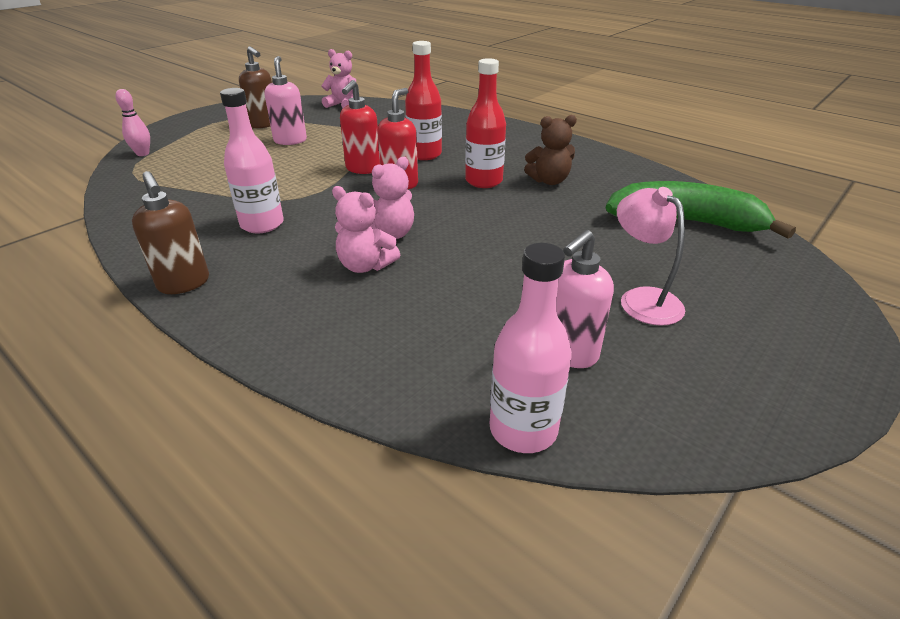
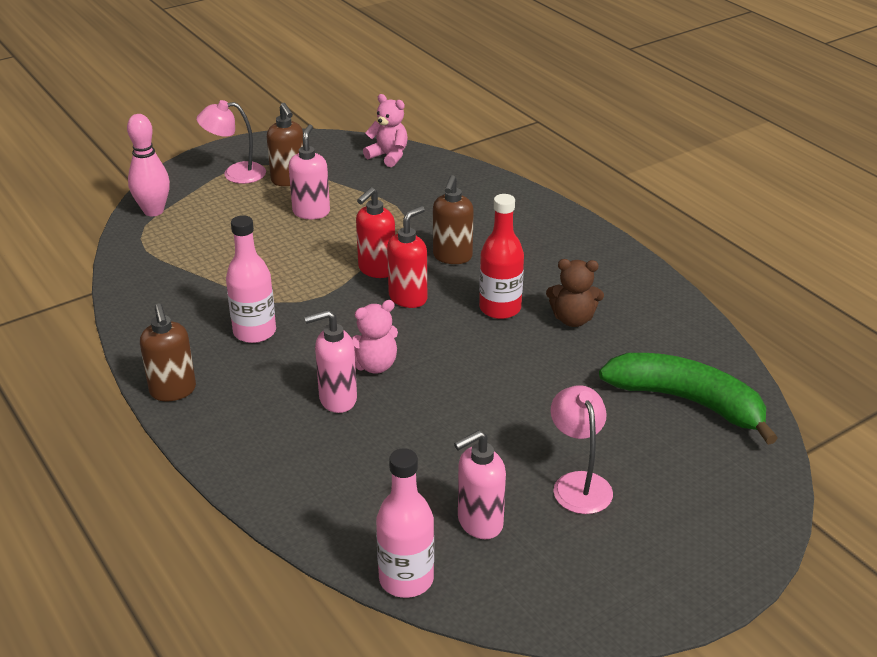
camera: 15 degrees right, 0 degrees up
(143, 154) = (153, 211): pink bowling pin -> pink bowling pin, size x1.54
(215, 125) = (235, 173): none -> pink lamp
(365, 266) = (337, 399): pink teddy bear -> pink soap dispenser
(424, 154) = (452, 257): red bottle -> brown soap dispenser

